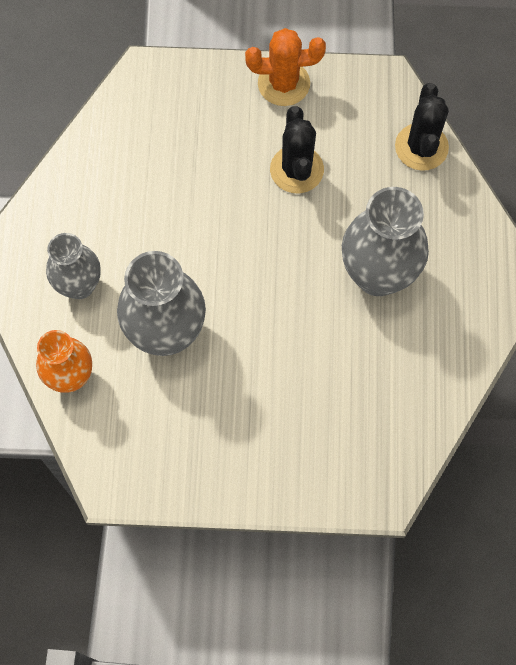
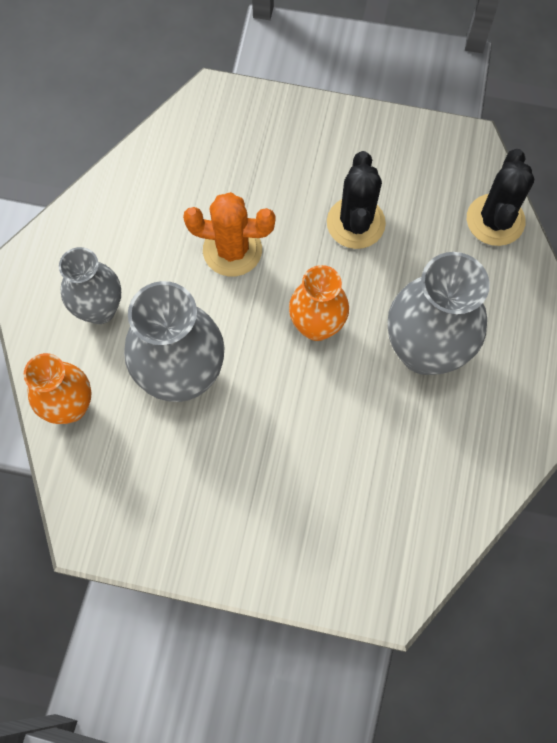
camera: 10 degrees right, 0 degrees up
(278, 268) = (317, 326): none -> orange vase
(283, 83) = (358, 130): orange cactus -> orange cactus (232, 250)

